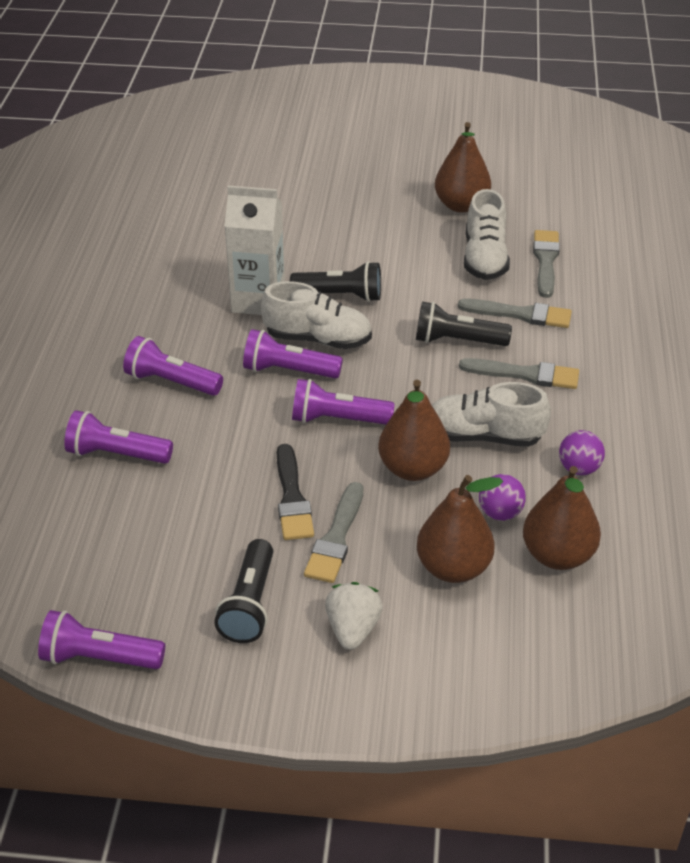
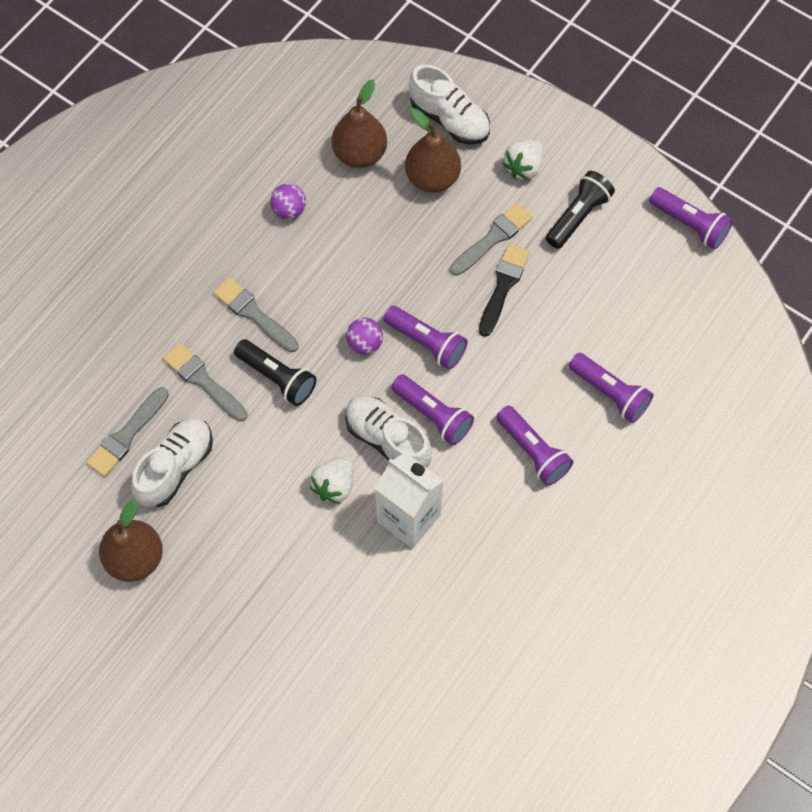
camera: 150 degrees left, 25 degrees up
(340, 296) = (334, 485): black flashlight -> white strawberry
(413, 469) = (403, 269): brown pear -> none
(484, 436) = (331, 271): white shoe -> white shoe (449, 119)
(500, 513) = (371, 202): purple ball -> purple ball (365, 343)

